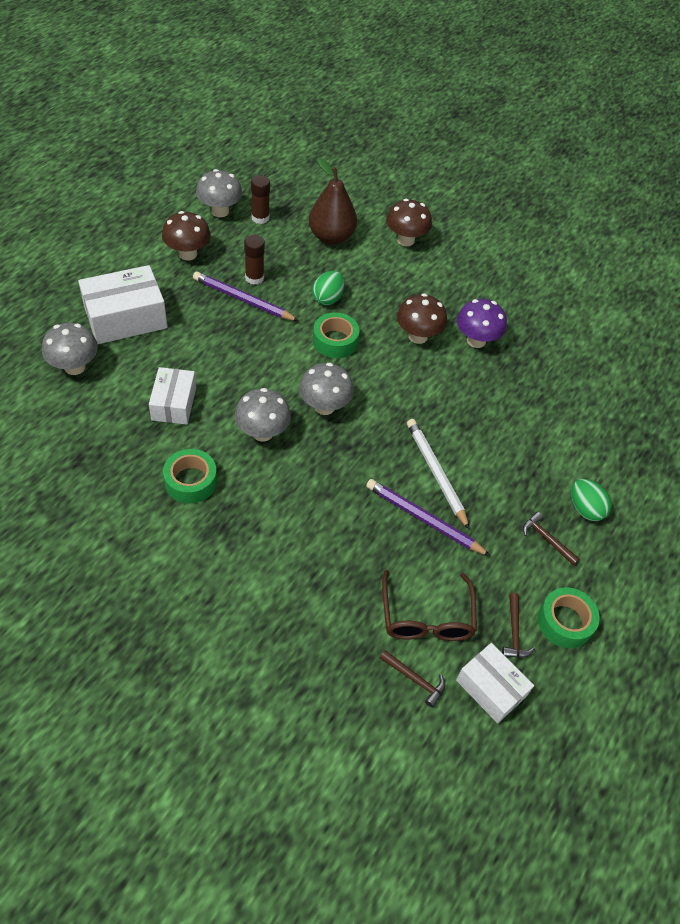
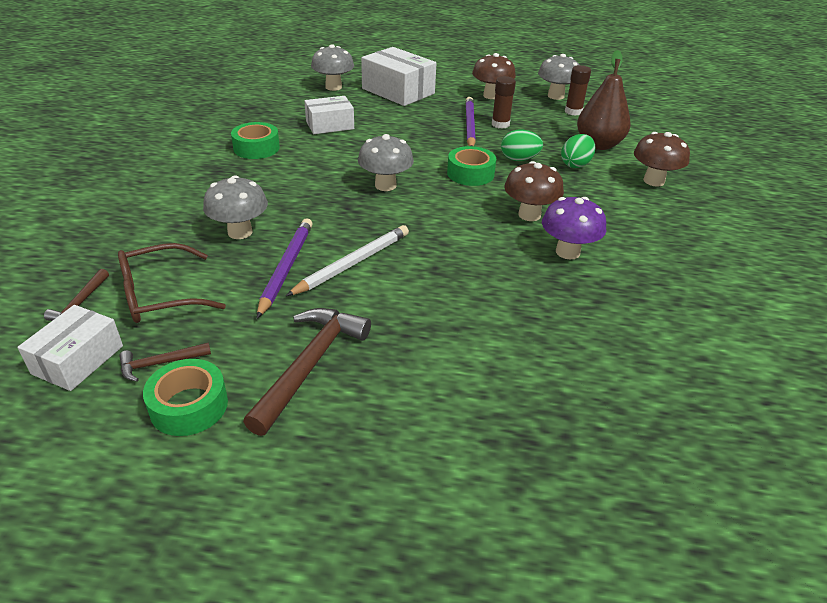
camera: 70 degrees right, 15 degrees down
(262, 432) = (330, 165): grey mushroom -> grey mushroom (240, 232)
(546, 539) = (310, 365): brown hammer -> brown hammer, size x1.96
(585, 509) = (380, 392): green egg -> green egg (575, 164)

